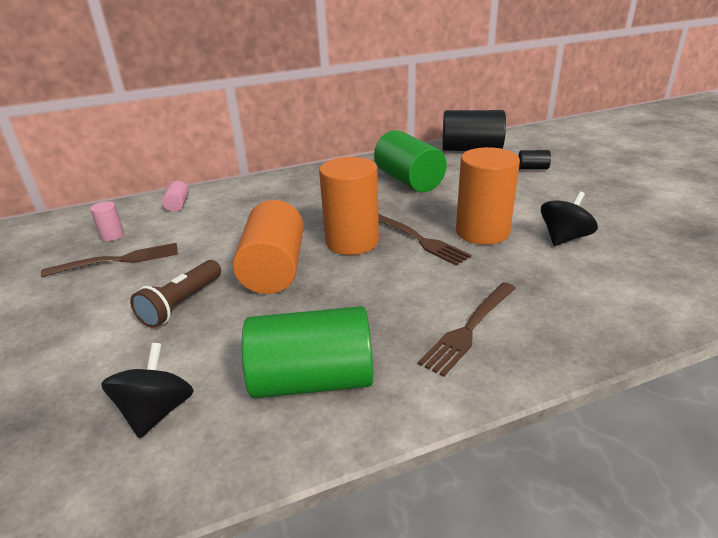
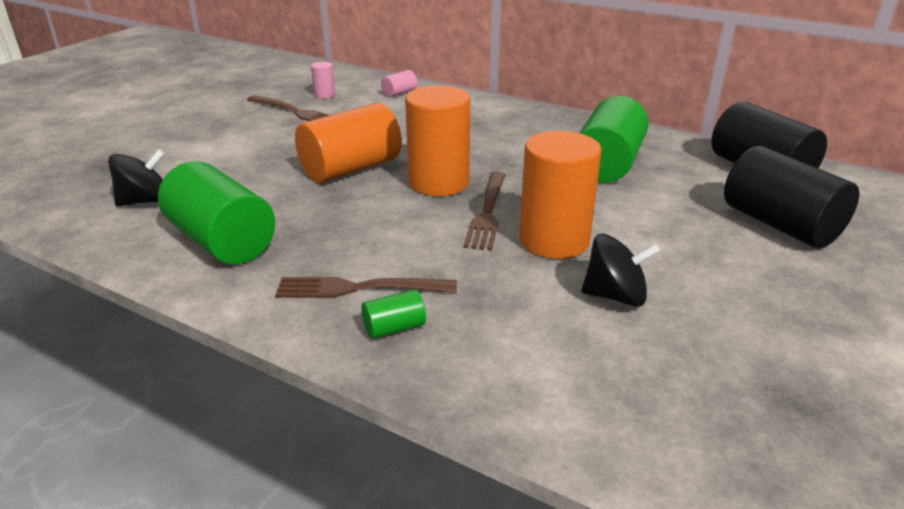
camera: 50 degrees right, 0 degrees up
(181, 304) = (266, 156): brown flashlight -> none
(532, 168) = (780, 225): black cylinder -> black cylinder, size x2.27
(538, 331) = (394, 328): none -> green cylinder

